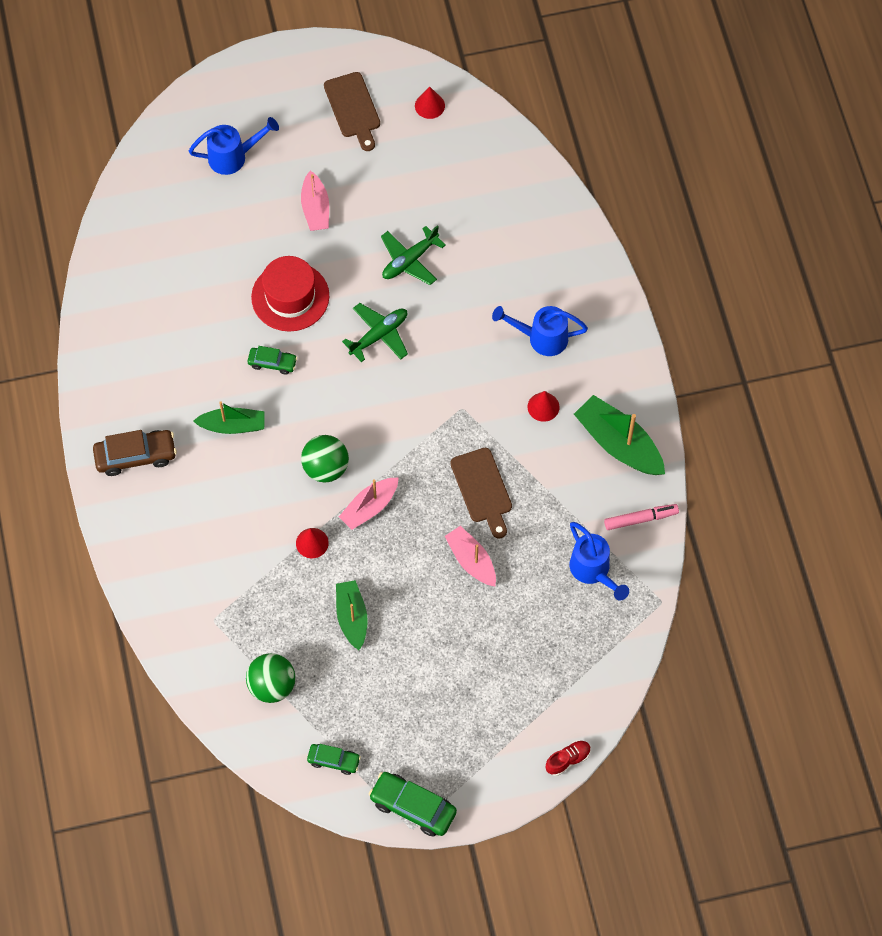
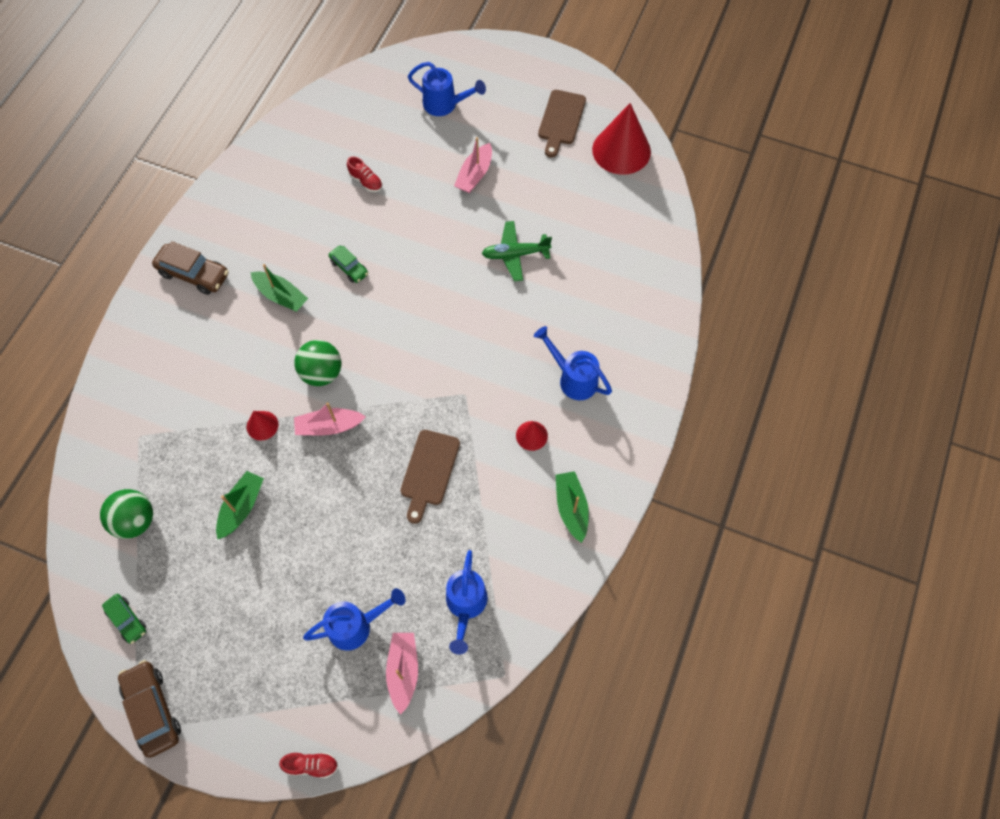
camera: 35 degrees right, 0 degrees up
(220, 275) = (366, 181): none -> red shoe
(290, 297) = (403, 227): red hat -> none
(379, 335) = (446, 296): green plane -> none
(413, 807) = (152, 710): green car -> brown car
(429, 105) = (621, 150): red cone -> red cone, size x2.10
(471, 560) = (372, 525): pink boat -> pink boat (403, 671)
(520, 642) = (356, 626): none -> blue watering can
(618, 444) = (571, 508): green boat -> green boat, size x0.65
(640, 519) = (541, 587): pink marker -> none

